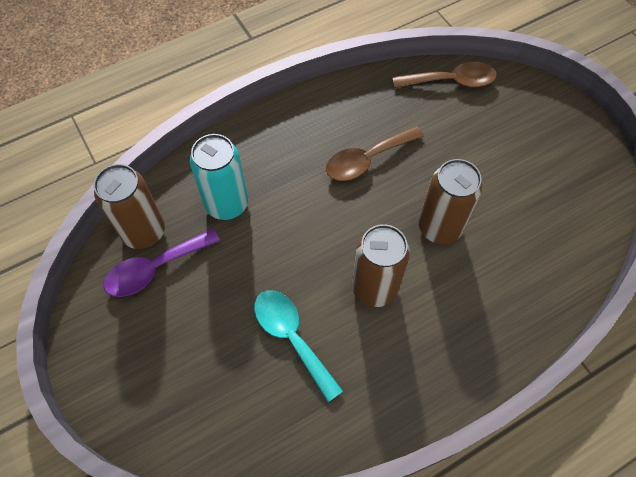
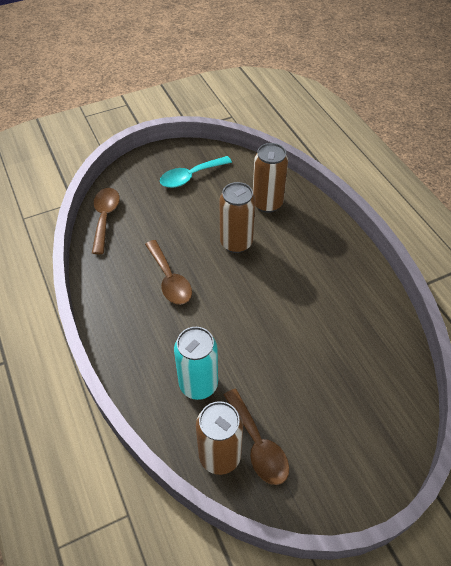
camera: 85 degrees left, 10 degrees down
(155, 269) = (258, 445): purple spoon -> brown spoon
(291, 337) = (321, 342): turquoise spoon -> turquoise spoon (190, 177)
(374, 288) = (282, 286): brown can -> brown can (267, 203)

